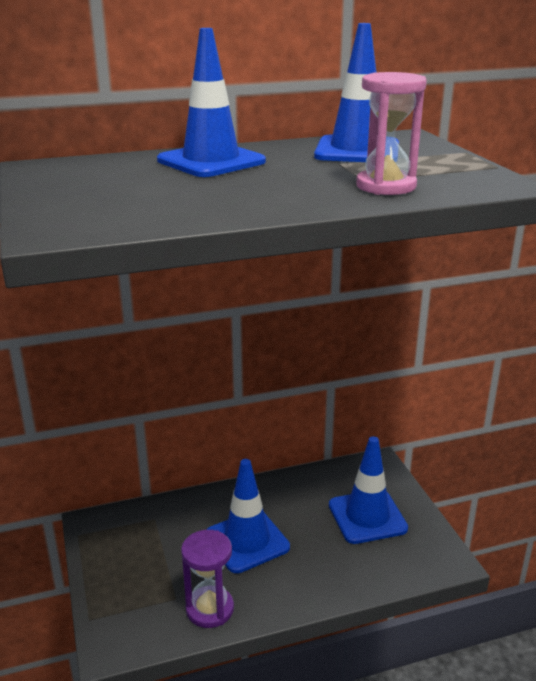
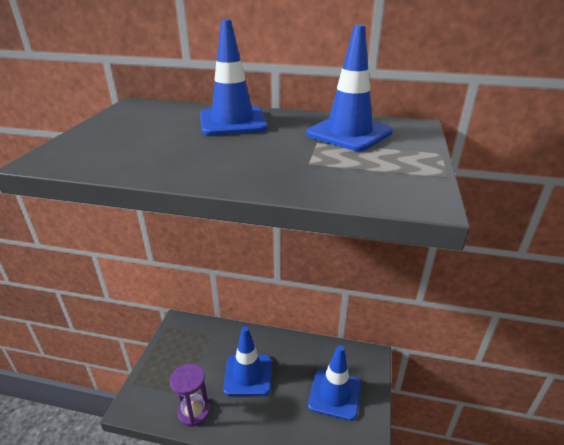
camera: 30 degrees right, 5 degrees up
(386, 186) = (314, 175): pink hourglass -> none

